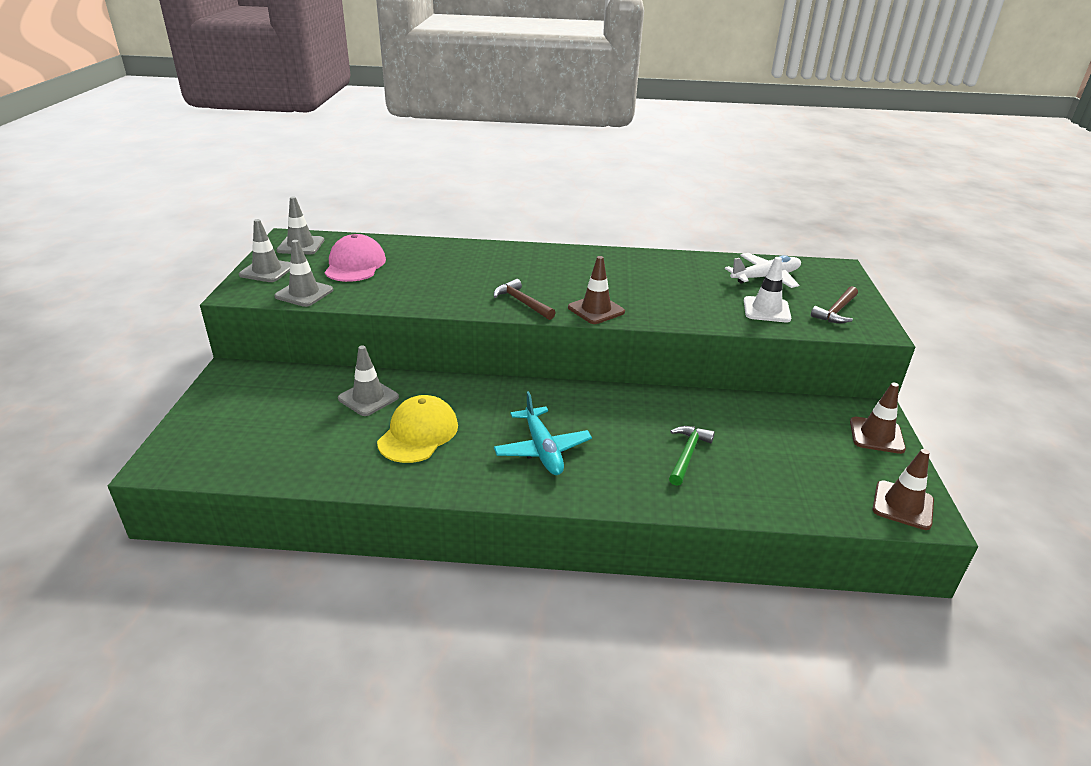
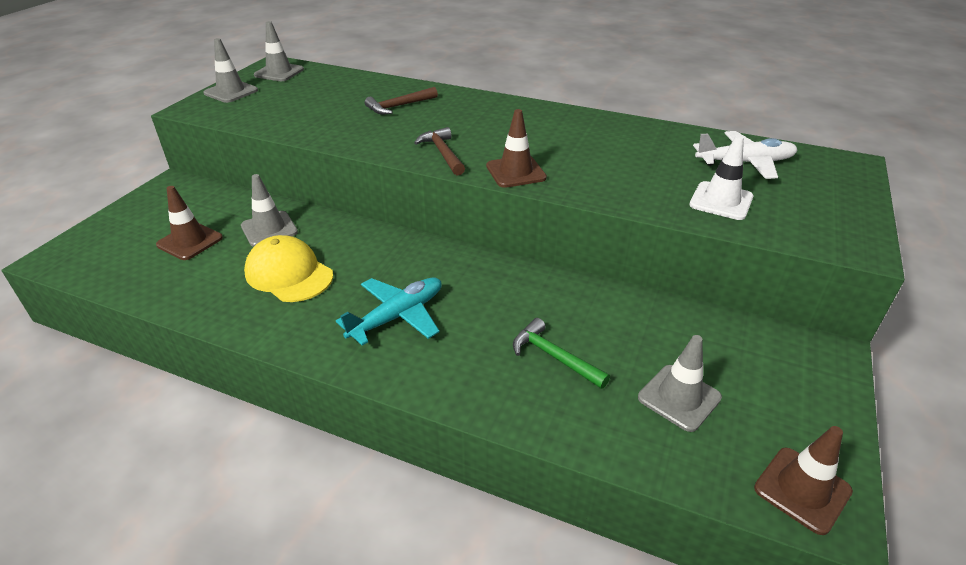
camera: 20 degrees right, 5 degrees up
(304, 293) = (244, 116): grey traffic cone -> grey traffic cone (679, 397)
(355, 265) = (311, 95): pink cap -> none
(418, 433) = (289, 274): yellow cap -> yellow cap turned 90 degrees counterclockwise
(542, 449) = (398, 316): turquoise plane -> turquoise plane turned 135 degrees counterclockwise
(687, 454) = (554, 357): green hammer -> green hammer turned 90 degrees counterclockwise
(836, 311) = (814, 216): brown hammer -> brown hammer (399, 106)
(876, 435) = (815, 384): brown traffic cone -> brown traffic cone (190, 241)

